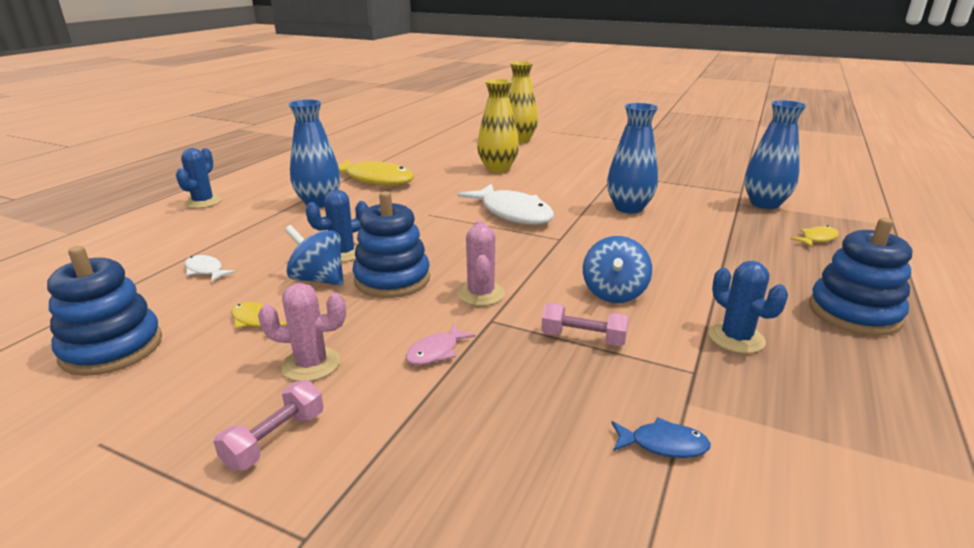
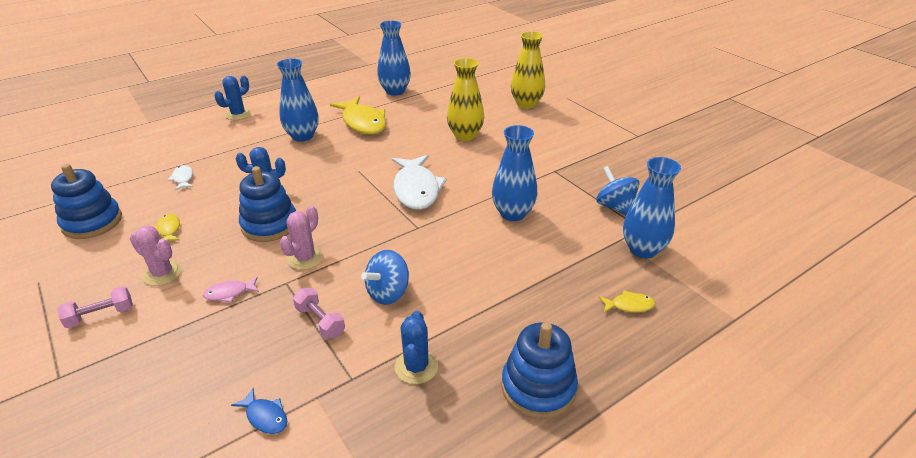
camera: 30 degrees right, 10 degrees up
(318, 279) = (231, 208): blue spinning top -> blue spinning top (615, 207)
(375, 153) = (395, 91): none -> blue vase

